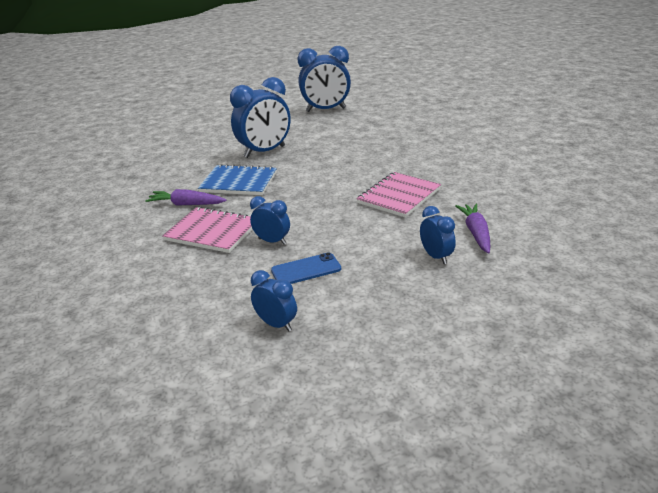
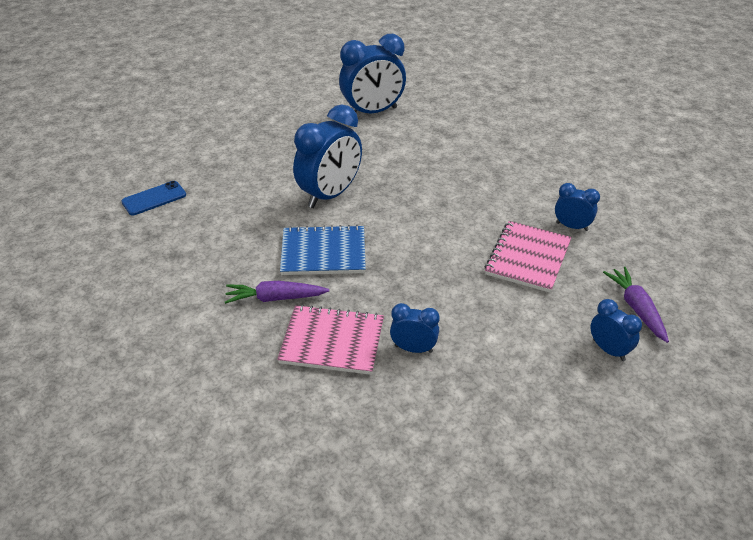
camera: 15 degrees left, 10 degrees up
(276, 324) = (479, 477): blue clock -> blue clock (572, 226)
(306, 269) = (474, 389): blue phone -> blue phone (154, 198)

